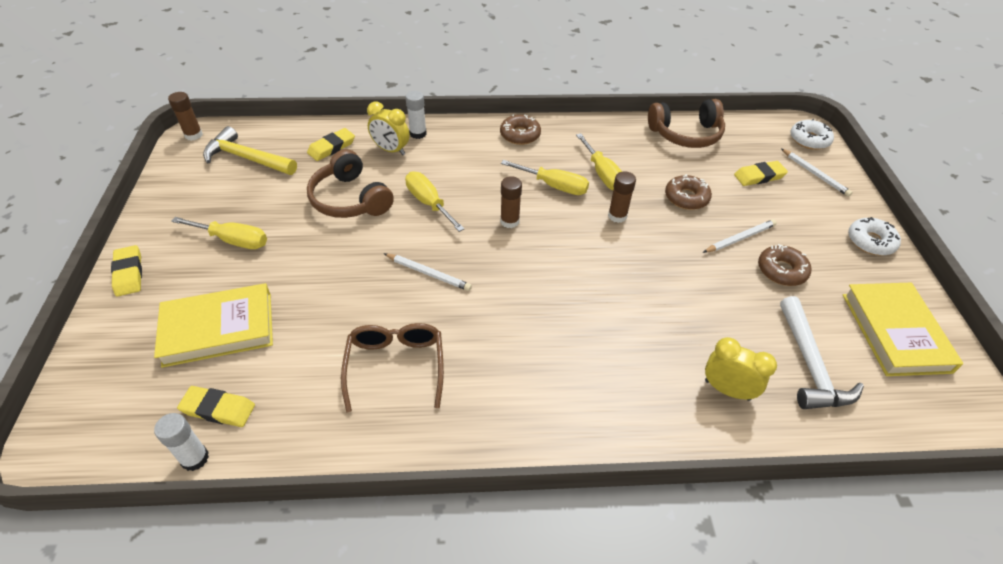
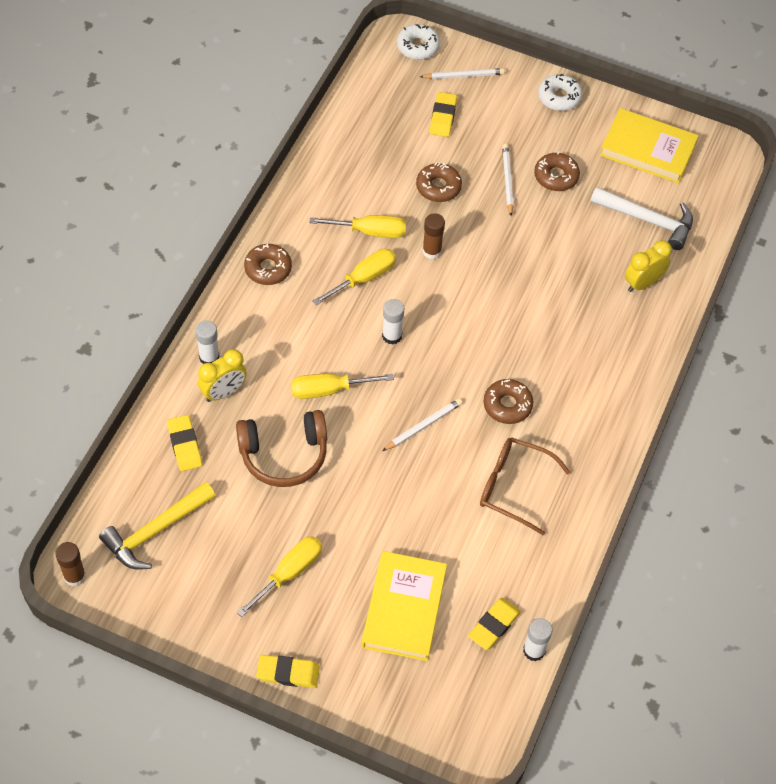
camera: 65 degrees left, 10 degrees up
(490, 326) = (507, 405): none -> brown donut
(509, 221) = (392, 336): brown glue stick -> white glue stick
(686, 134) = (351, 133): brown headphones -> none

